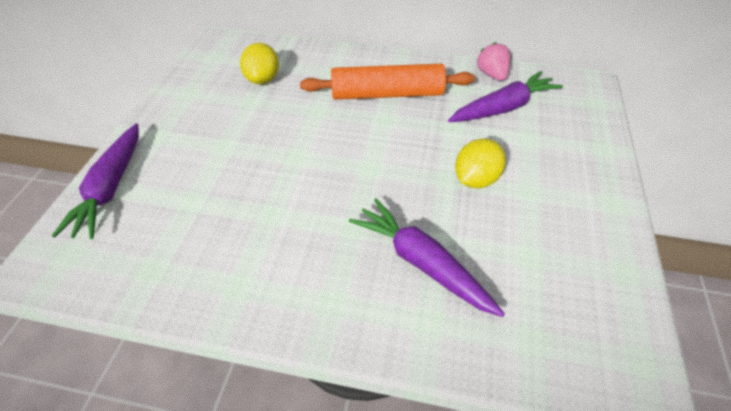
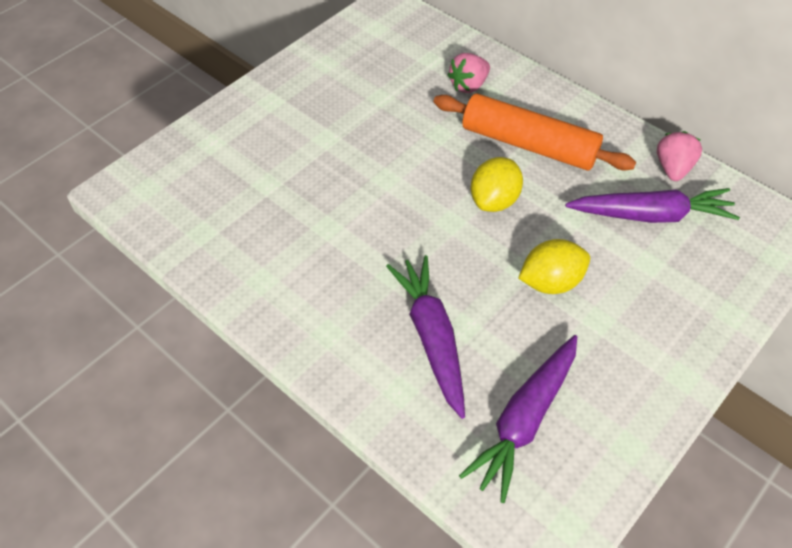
camera: 30 degrees right, 5 degrees up
(111, 188) = (206, 140): purple carrot -> purple carrot (524, 420)
(262, 79) = (408, 74): yellow lemon -> yellow lemon (494, 200)
(315, 71) = (468, 85): none -> pink strawberry

